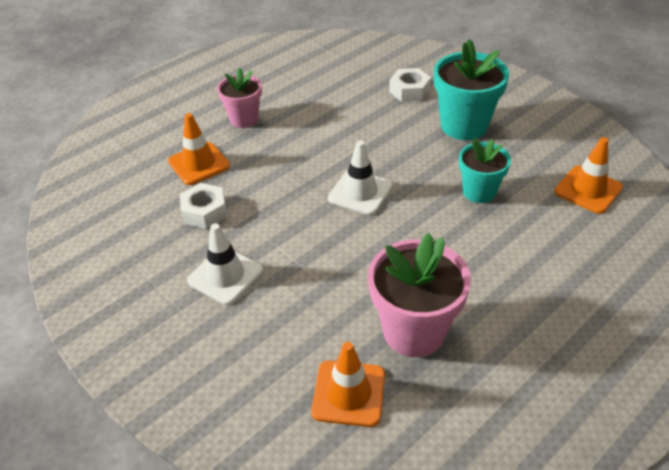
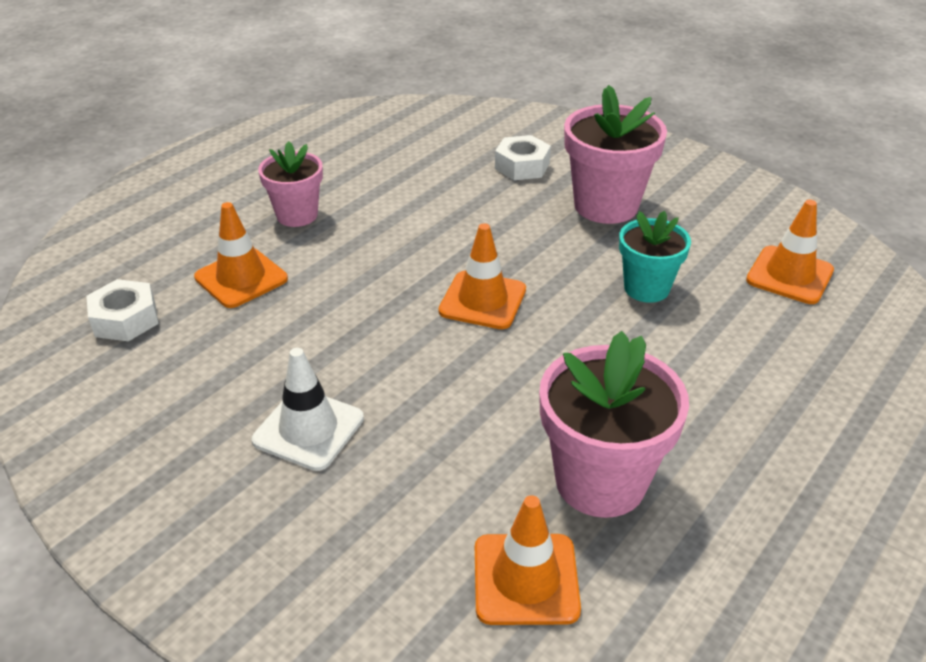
camera: 10 degrees left, 5 degrees down
(204, 212) = (261, 343): white nut -> white nut (125, 319)
(360, 192) = (482, 300): white traffic cone -> orange traffic cone
(464, 126) = (606, 206): turquoise flower pot -> pink flower pot

